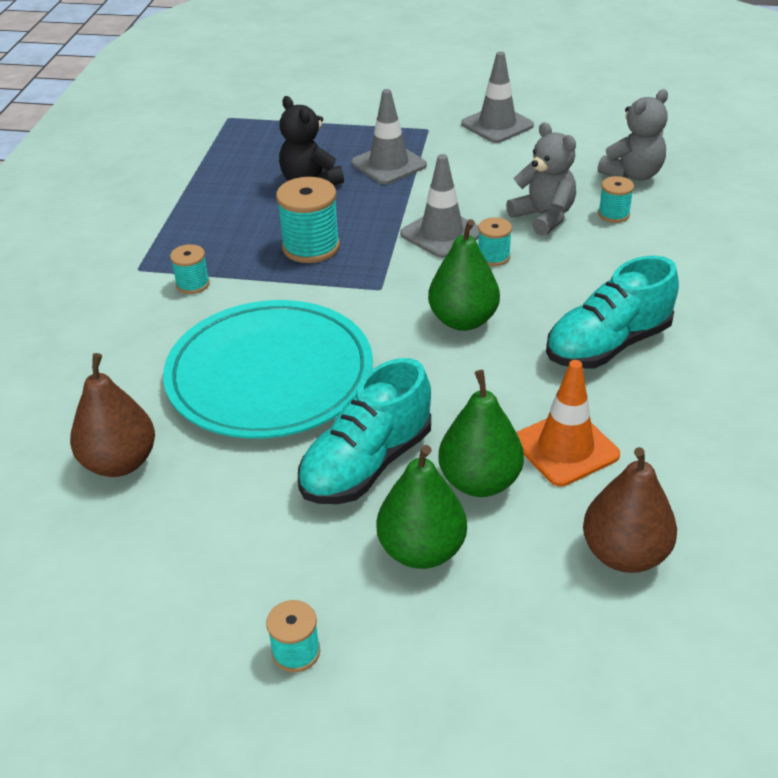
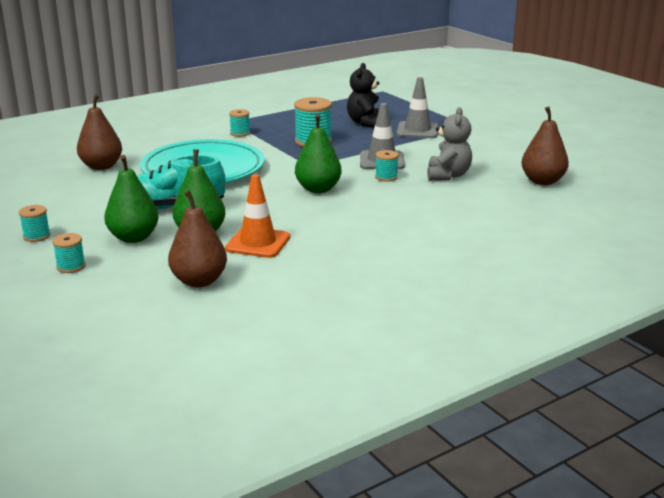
camera: 45 degrees right, 15 degrees down
(497, 125) = (512, 137): grey traffic cone -> none
(608, 345) = (362, 226): turquoise shoe -> none
(613, 214) = (489, 189): turquoise spool -> turquoise spool (71, 266)
(633, 174) = (542, 181): grey teddy bear -> brown pear

